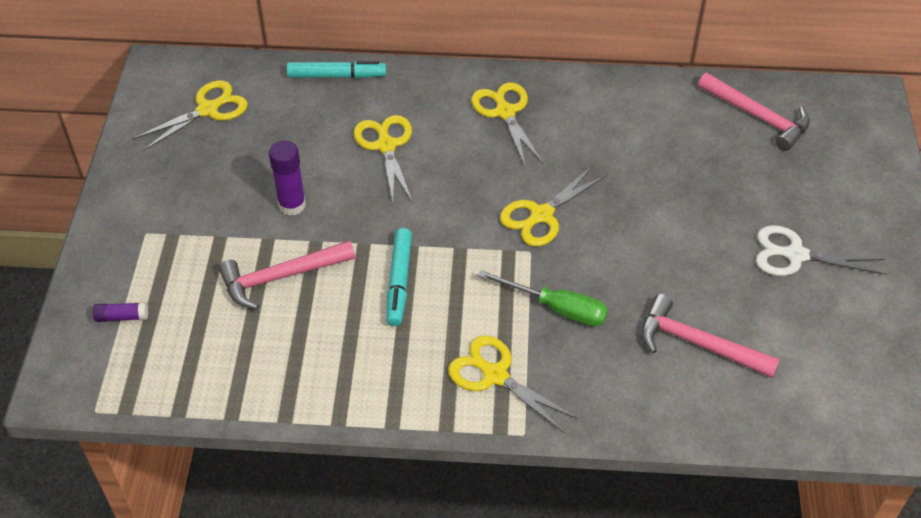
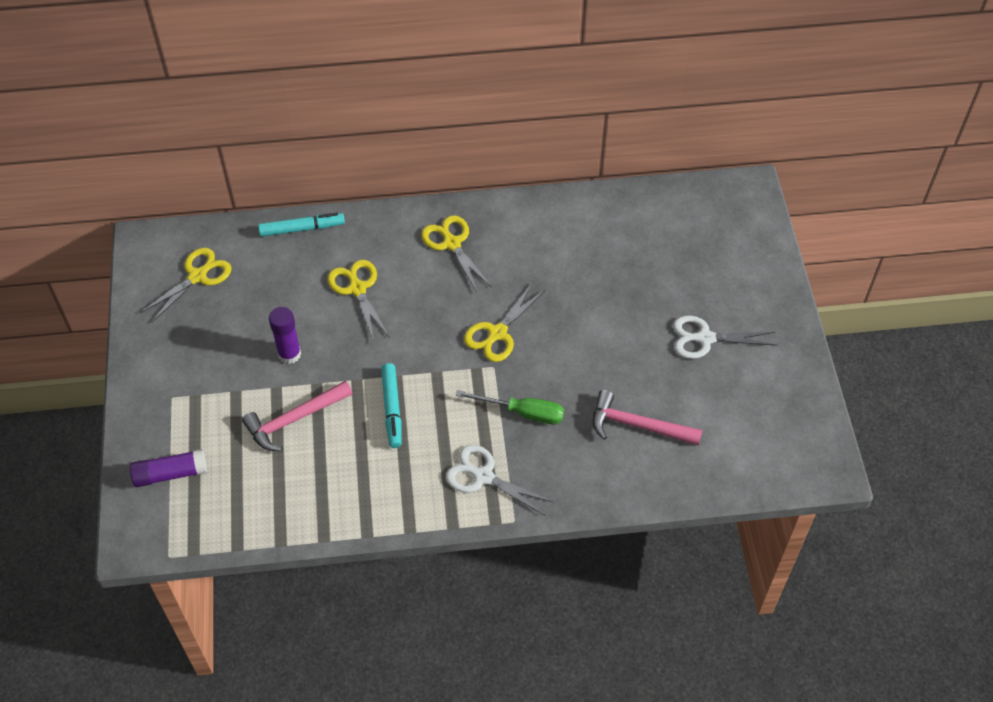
camera: 10 degrees left, 5 degrees up
(122, 317) = (170, 474): purple glue stick -> purple glue stick, size x1.69
(494, 375) = (483, 476): yellow scissors -> white scissors
(758, 117) = (661, 219): pink hammer -> none

